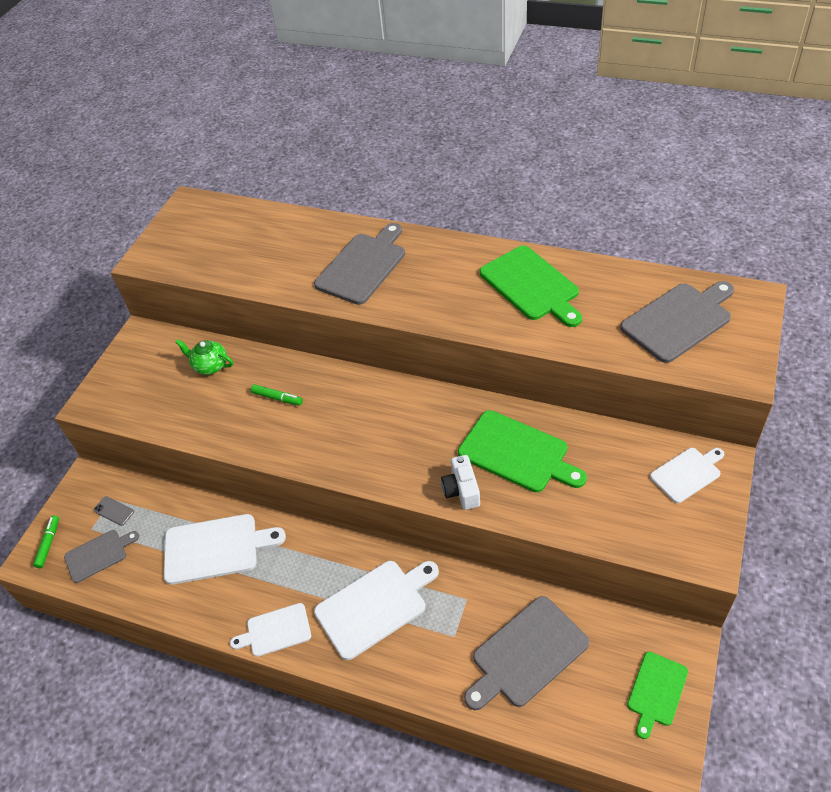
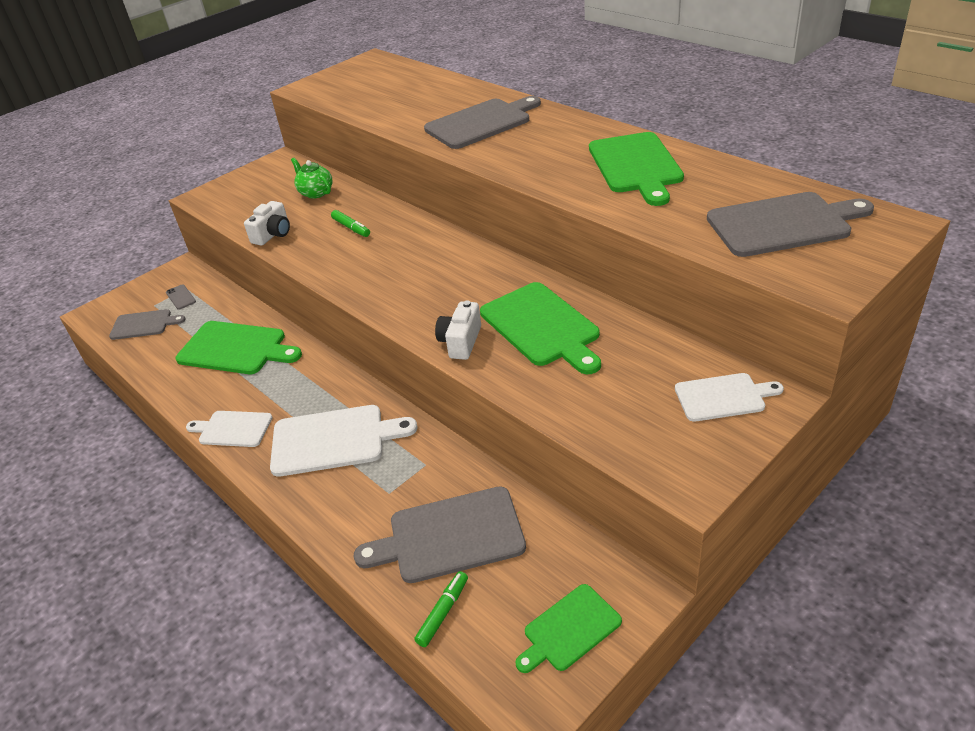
camera: 25 degrees right, 10 degrees down
(49, 544) = (115, 306): green marker -> green marker (443, 612)
(204, 428) = (273, 234): none -> white camera
(216, 548) = (236, 349): white cutting board -> green cutting board

